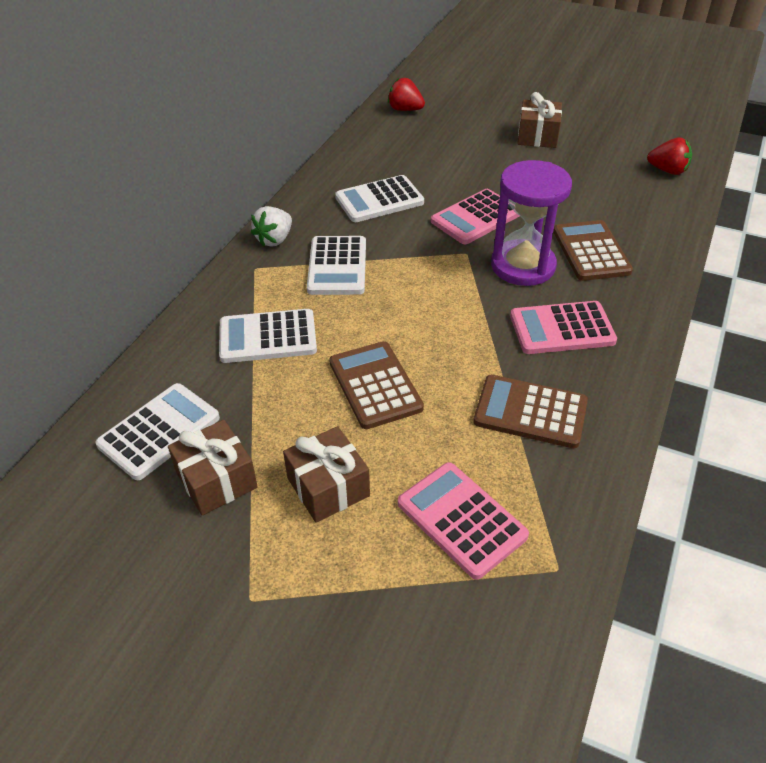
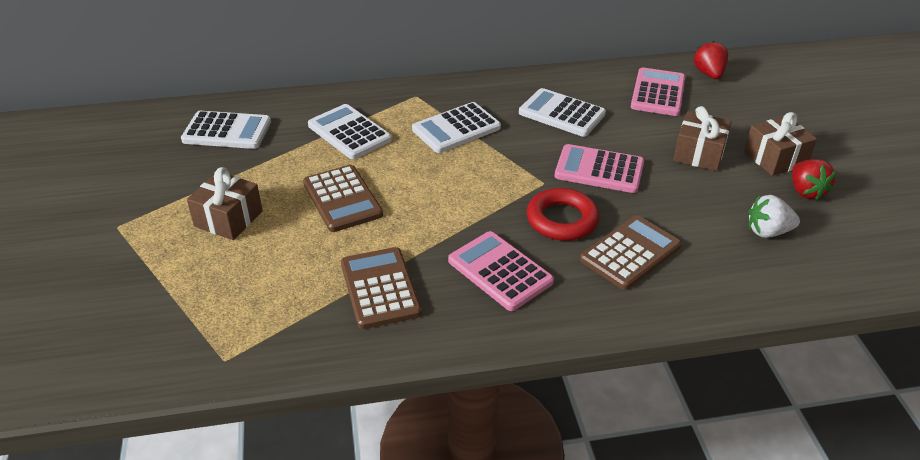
camera: 55 degrees right, 5 degrees down
(216, 480) = (202, 171): brown gift -> brown gift (698, 154)
(274, 239) = (456, 89): white strawberry -> white strawberry (767, 232)
(375, 385) = (342, 199): brown calculator -> brown calculator turned 120 degrees clockwise
(461, 520) = (240, 292): pink calculator -> pink calculator (657, 93)
(523, 266) = (562, 220): purple hourglass -> red ring
(667, 171) = (837, 262): red strawberry -> red strawberry (805, 191)

